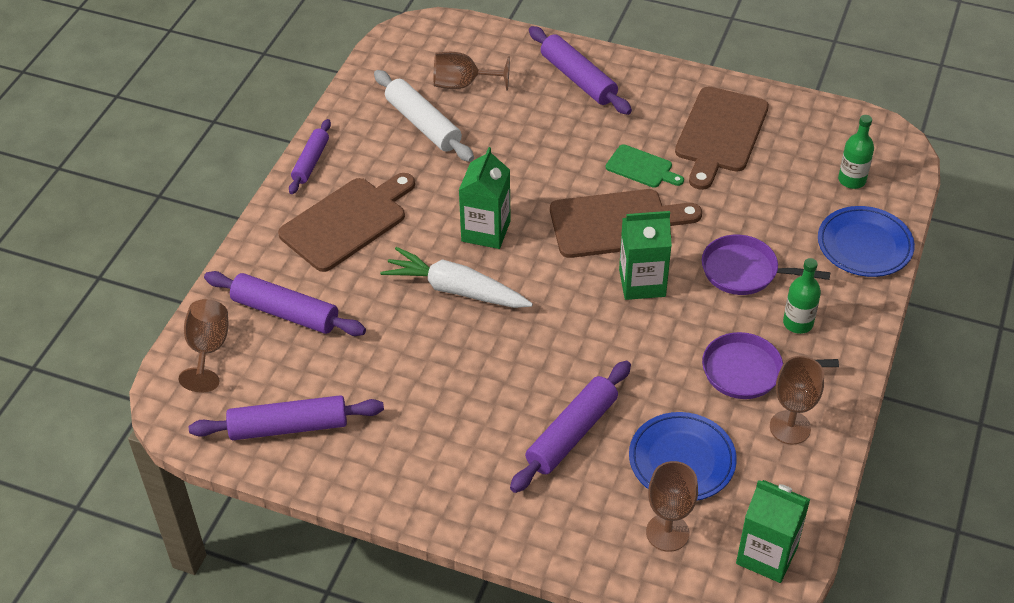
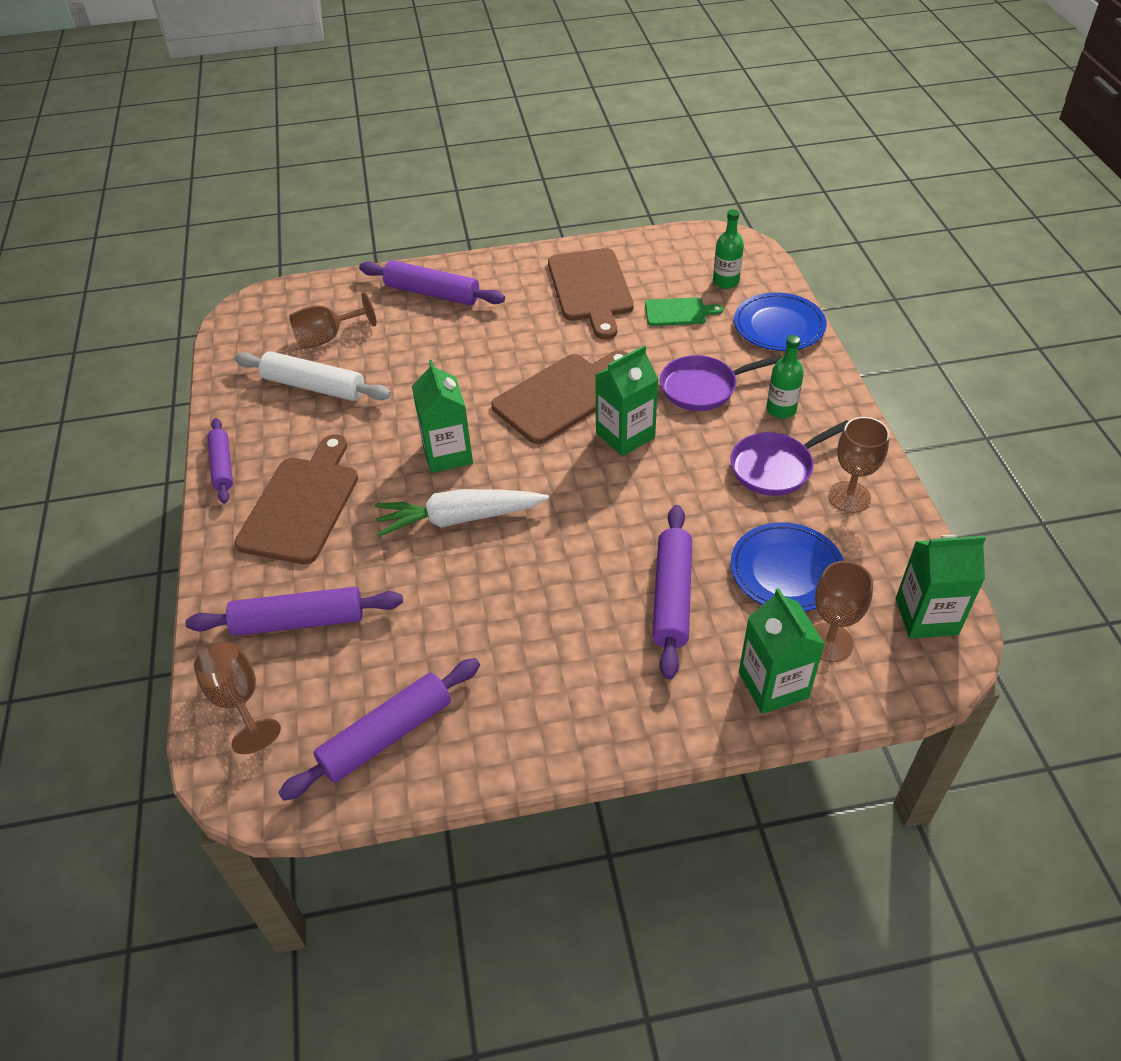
camera: 30 degrees left, 0 degrees up
(595, 540) = (773, 685): none -> green carton
(641, 167) = (546, 342): green cutting board -> green cutting board (678, 312)

